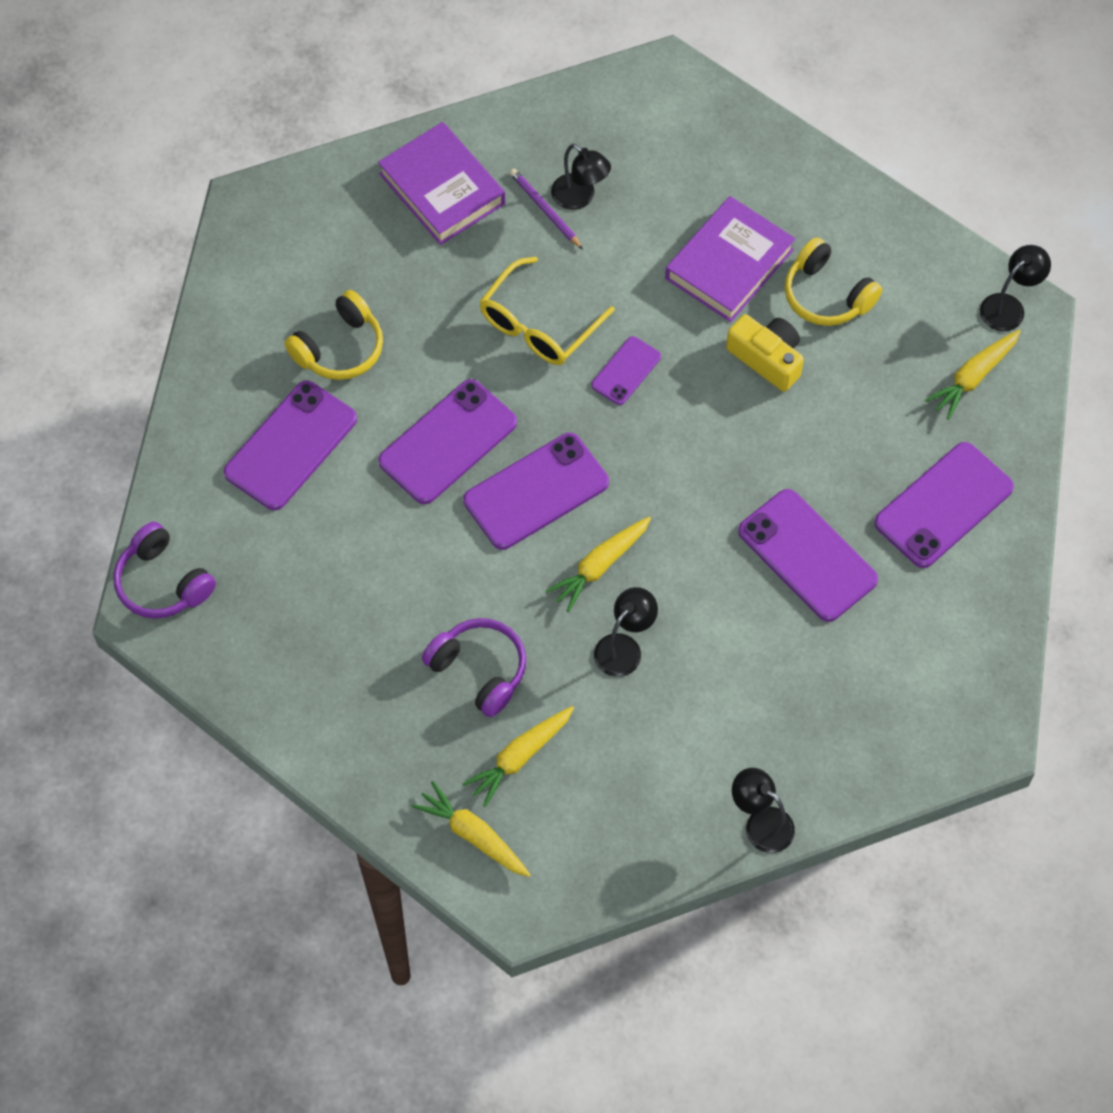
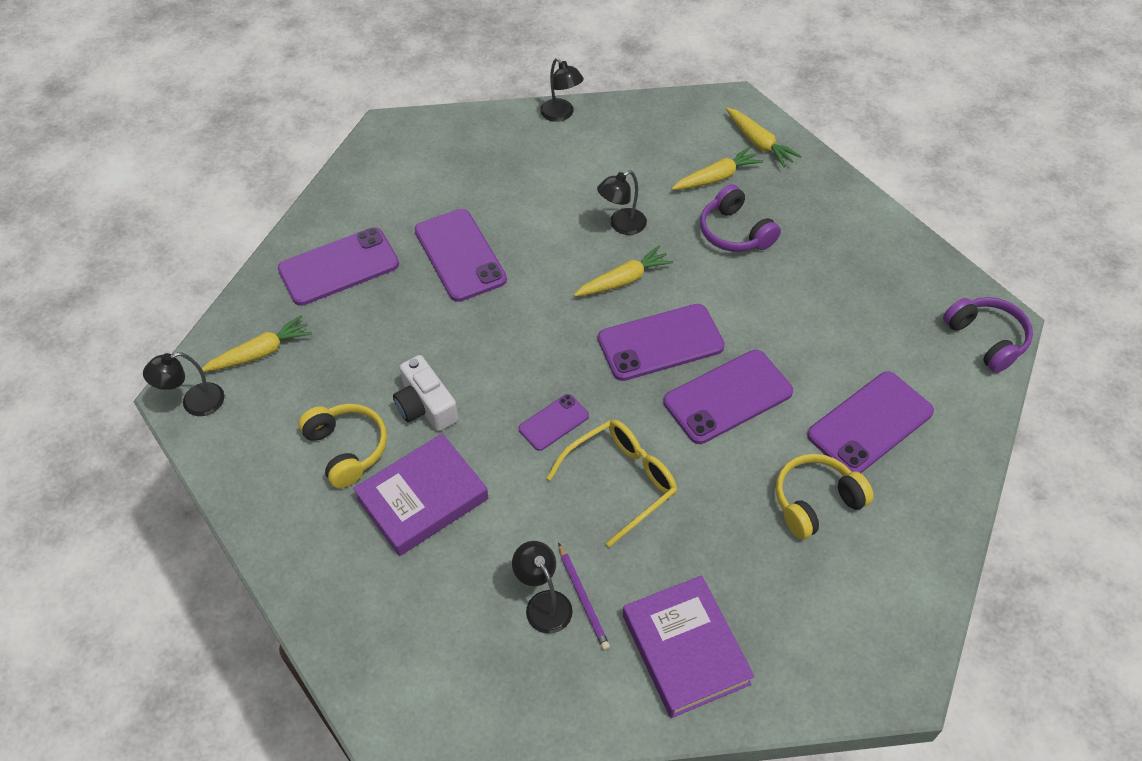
camera: 165 degrees left, 10 degrees down
(767, 358) = (425, 406): yellow camera -> white camera

